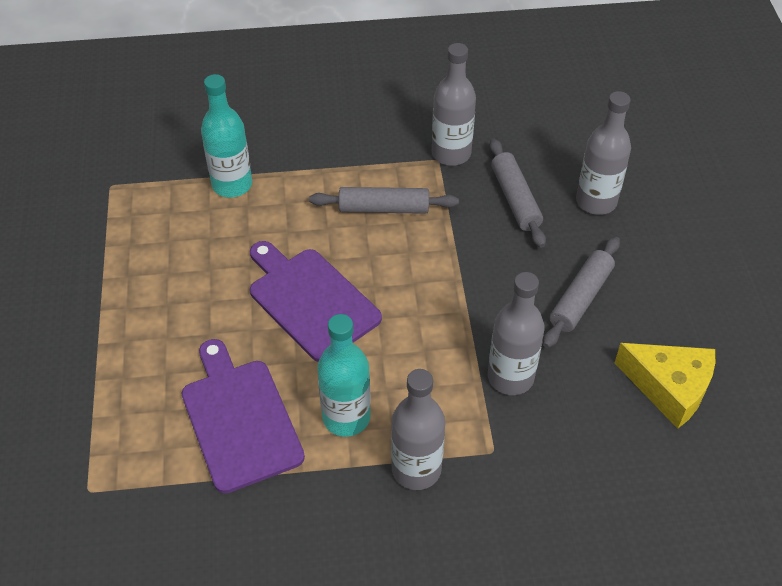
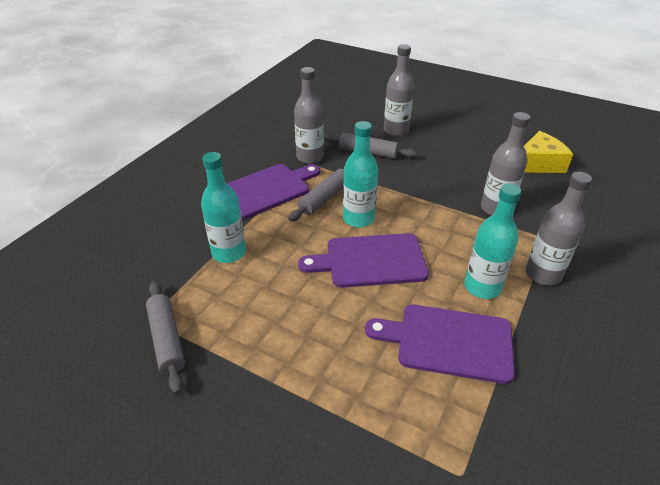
camera: 55 degrees left, 10 degrees down
(355, 153) = (267, 189): none -> purple cutting board
(373, 256) = (358, 219): none -> turquoise bottle
(580, 298) = (458, 163): grey rolling pin -> grey rolling pin (167, 339)

